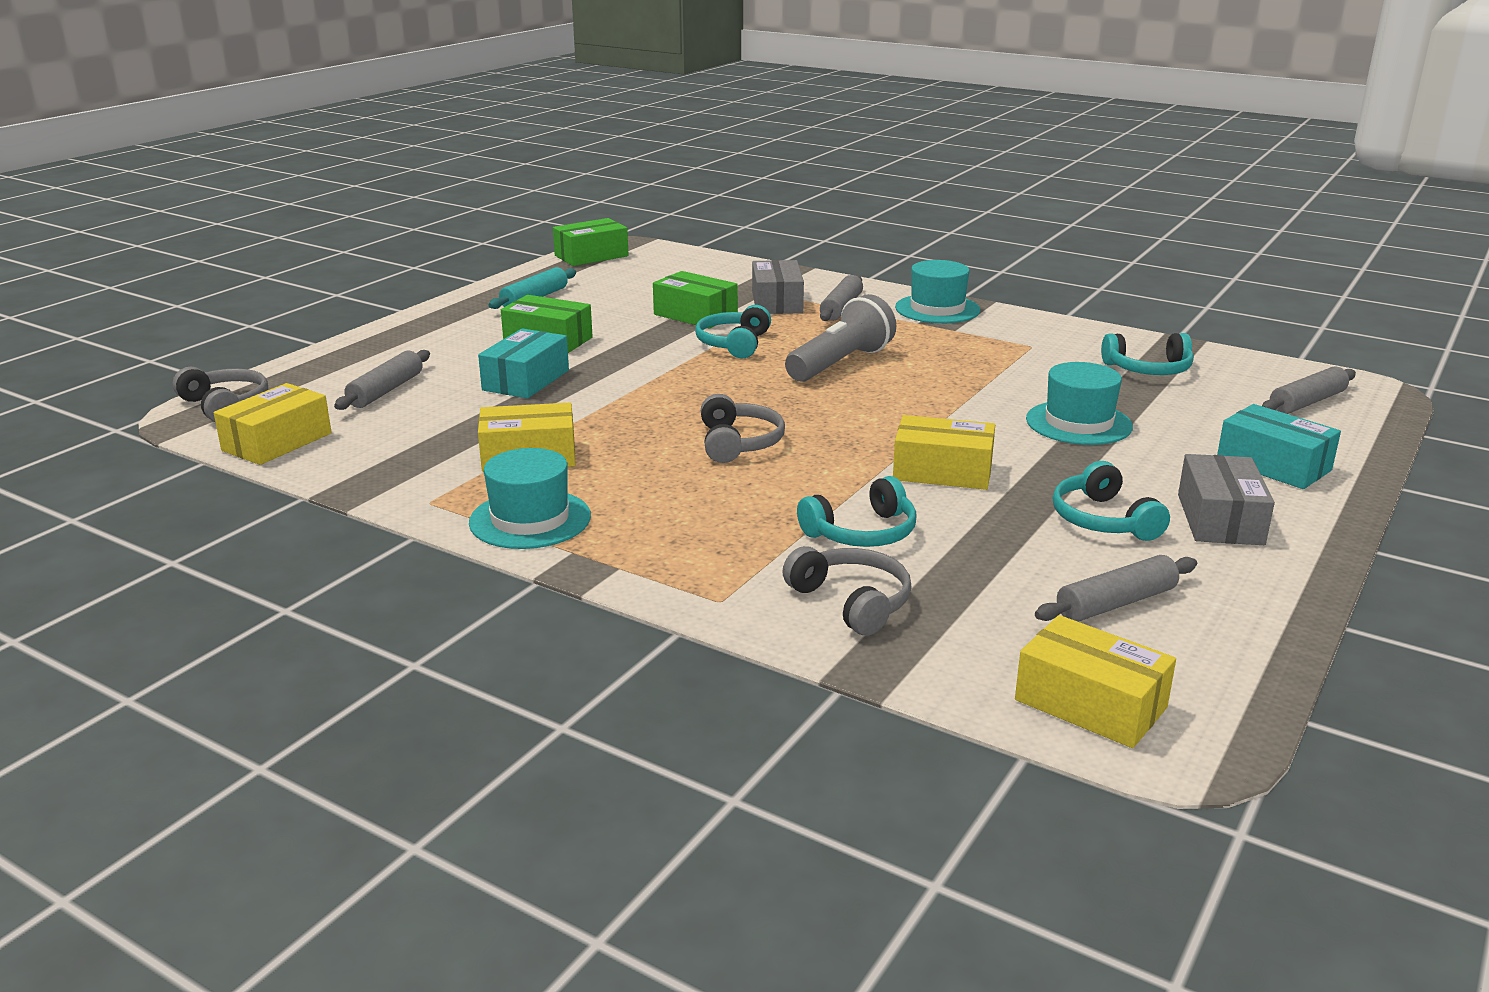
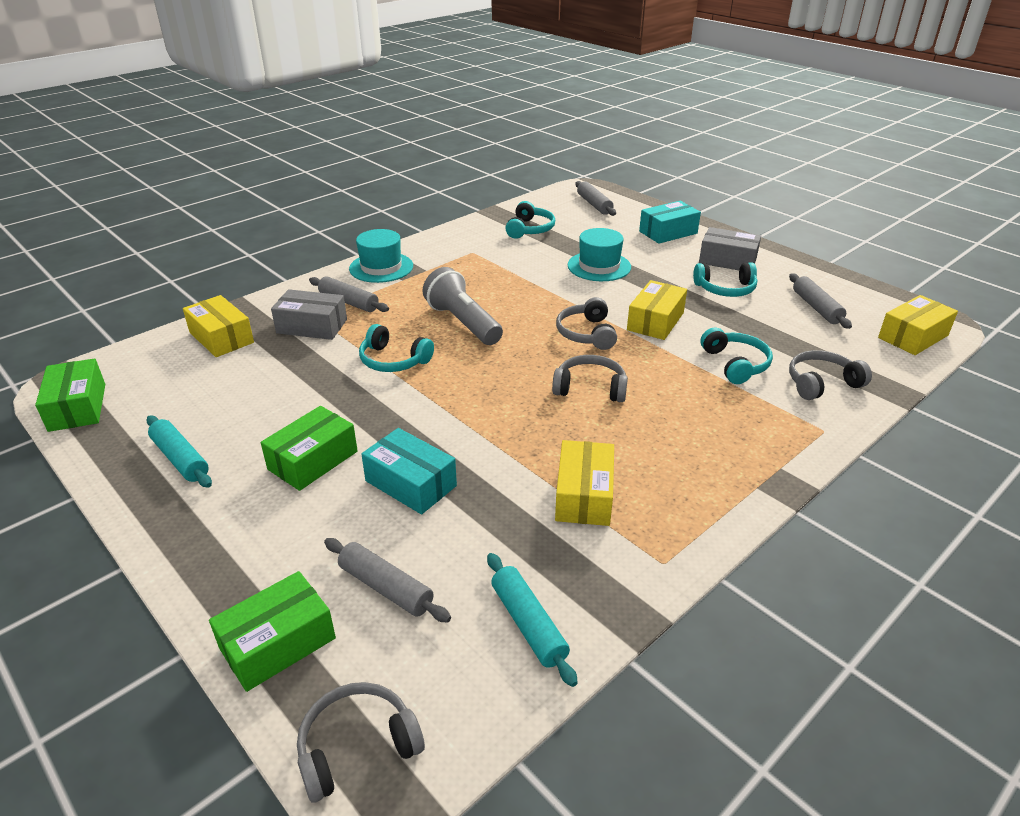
camera: 75 degrees left, 10 degrees up
(277, 442) = (493, 684): yellow box -> yellow box (221, 337)
(343, 448) = (528, 624): none -> turquoise rolling pin
(530, 519) = (703, 504): turquoise hat -> none
(695, 315) = (310, 369): green box -> green box (278, 643)
(869, 430) = (586, 333): none -> grey headphones

